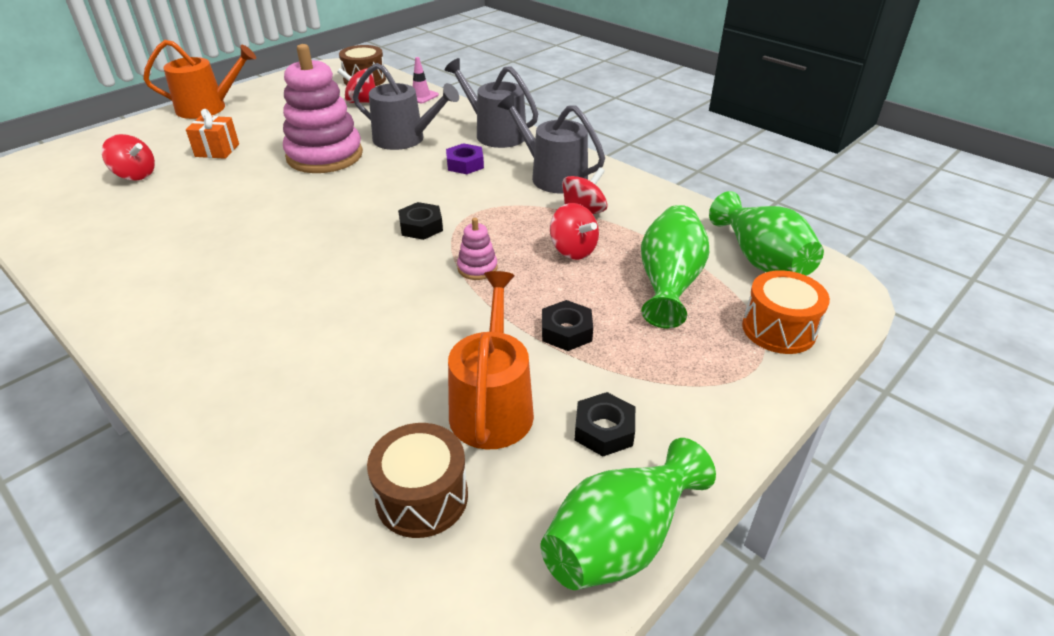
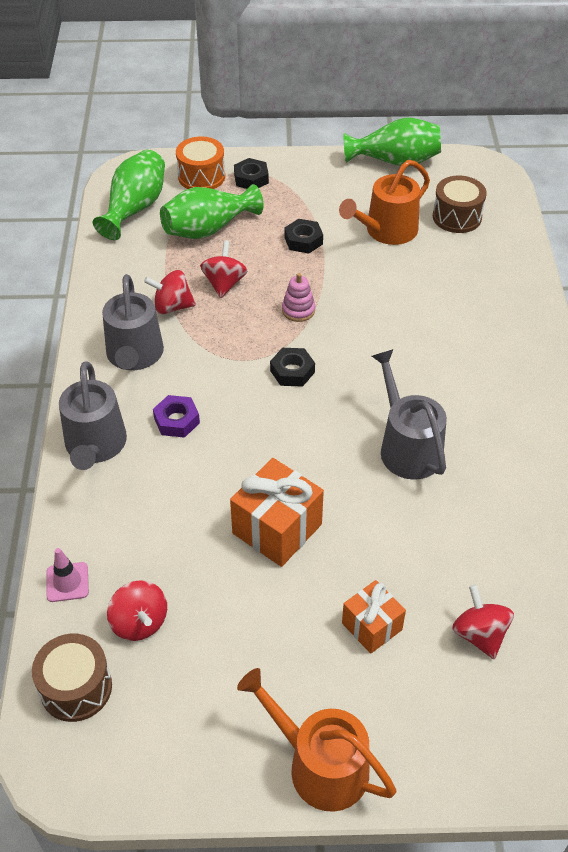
camera: 135 degrees left, 10 degrees up
(325, 156) = (277, 529): pink stacking toy -> orange gift
(405, 139) = (180, 501): grey watering can -> grey watering can (407, 447)
(604, 430) = (350, 192): black nut -> black nut (251, 179)

